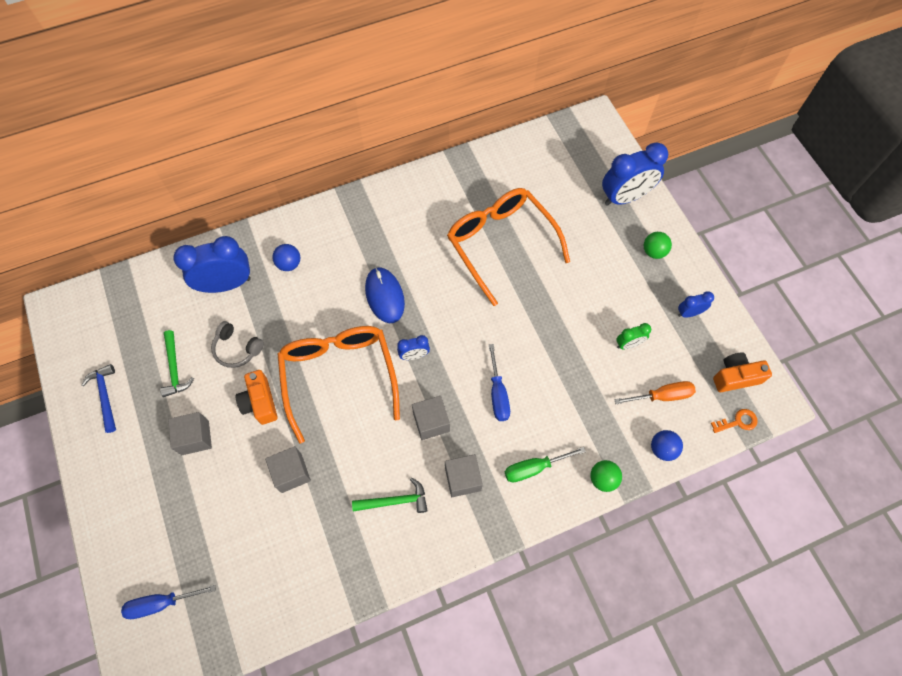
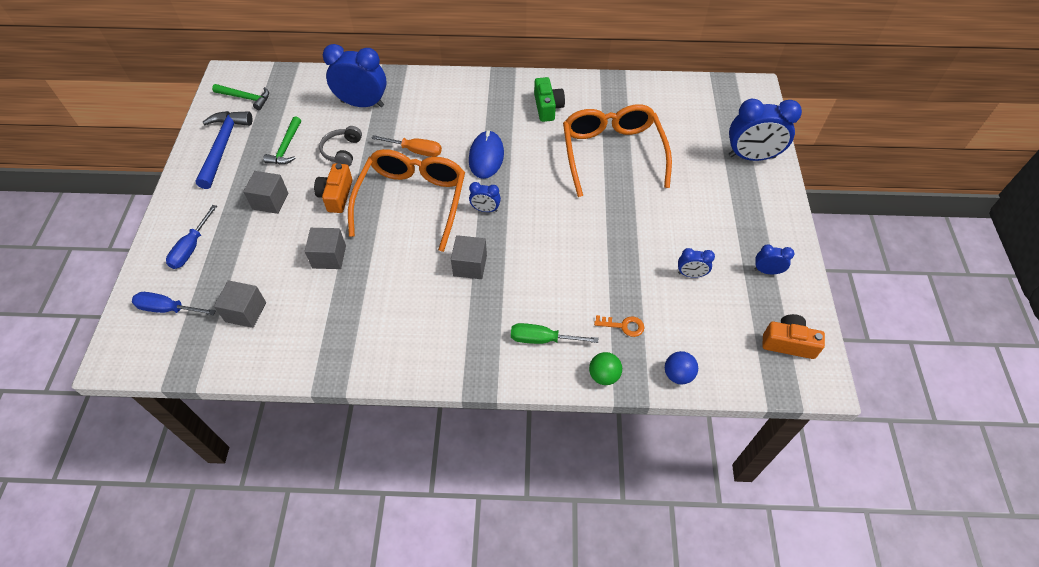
camera: 25 degrees right, 10 degrees down
(105, 396) = (223, 147): blue hammer -> blue hammer, size x1.58
(237, 349) = (342, 151): grey headphones -> grey headphones turned 45 degrees clockwise
(289, 264) = (421, 107): blue ball -> none
(395, 501) = (402, 313): green hammer -> green hammer (245, 98)
(415, 215) = (547, 107): none -> green camera
(463, 479) = (472, 321): grey cube -> grey cube (245, 312)
(498, 393) = (543, 266): blue screwdriver -> blue screwdriver (191, 247)
(628, 344) = (691, 274): green clock -> blue clock
(653, 252) = (757, 209): green ball -> none
(661, 396) = (701, 329): orange screwdriver -> orange screwdriver (415, 151)
(737, 422) = (770, 383): orange key -> orange key (623, 326)

